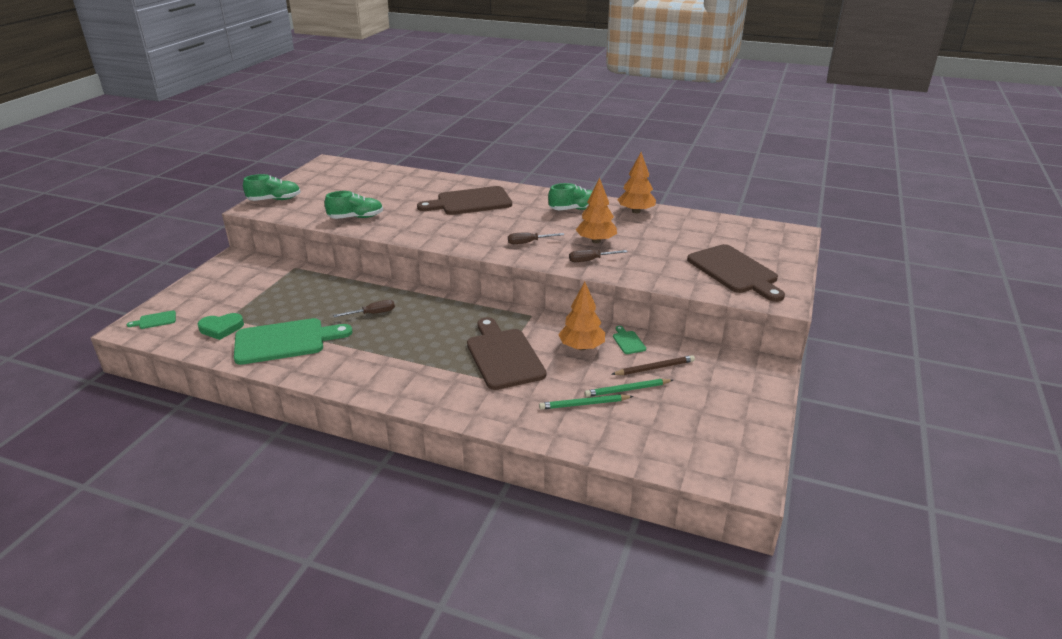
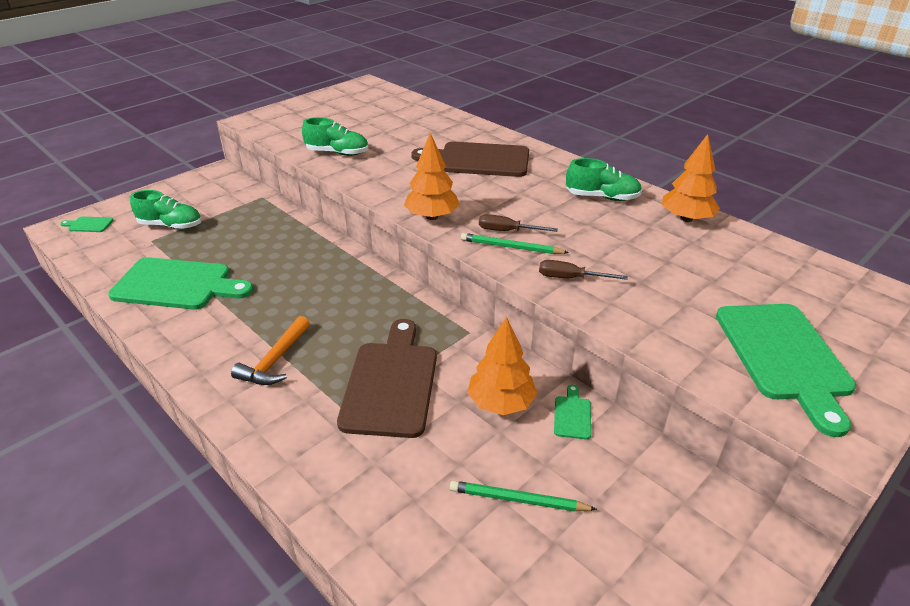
camera: 25 degrees right, 5 degrees up
(221, 328) = (134, 251): green heart -> none
(274, 200) = (277, 116): green shoe -> green shoe (171, 225)
(372, 313) = (291, 275): brown screwdriver -> none
(411, 366) = (275, 361): none -> orange hammer
(584, 404) = (441, 502): green pencil -> green pencil (511, 247)
(596, 241) = (598, 250): orange tree -> orange tree (432, 216)
(654, 368) = (583, 475): brown pencil -> none
(734, 271) = (784, 356): brown cutting board -> green cutting board

